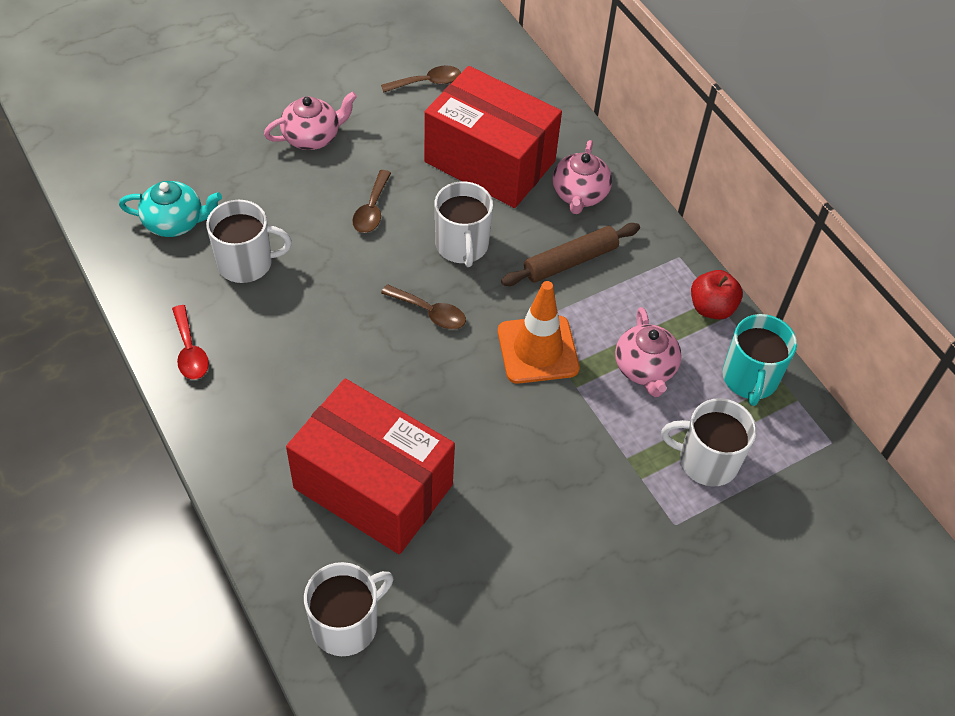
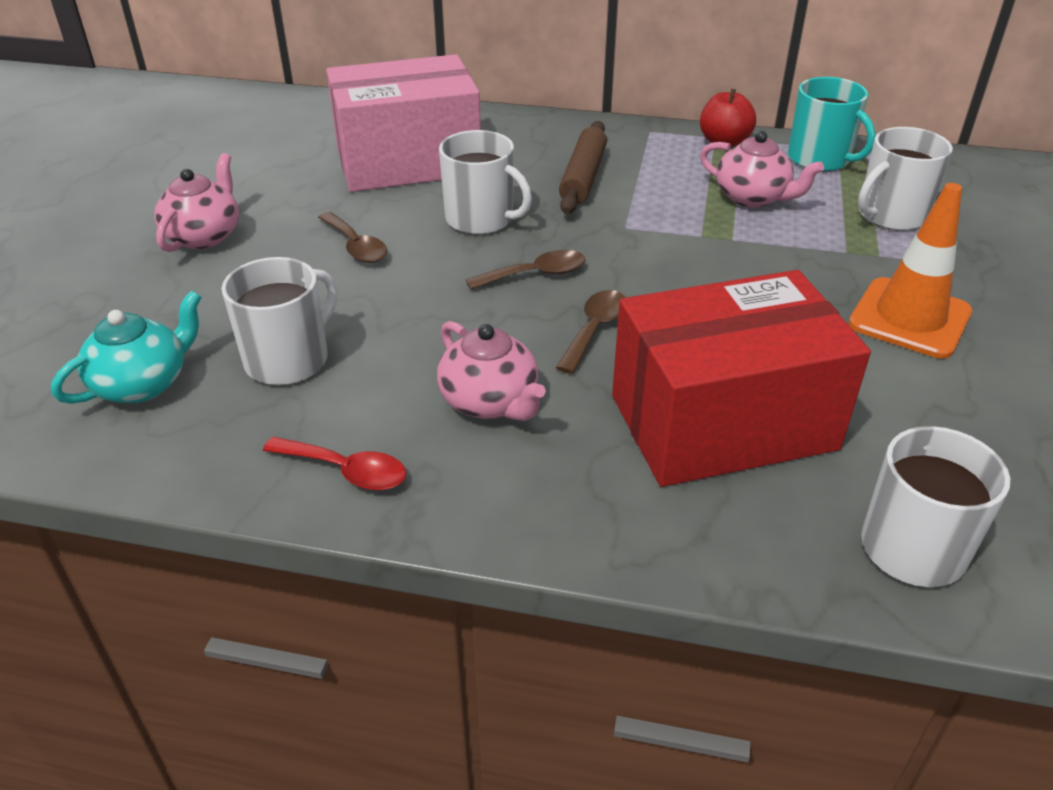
camera: 45 degrees left, 15 degrees down
(427, 82) = (263, 148): brown spoon -> brown spoon (594, 329)
(489, 161) = (408, 162): red box -> pink box
(538, 350) = (663, 238): orange traffic cone -> orange traffic cone (909, 318)
(579, 194) = (516, 140): pink teapot -> pink teapot (490, 402)

